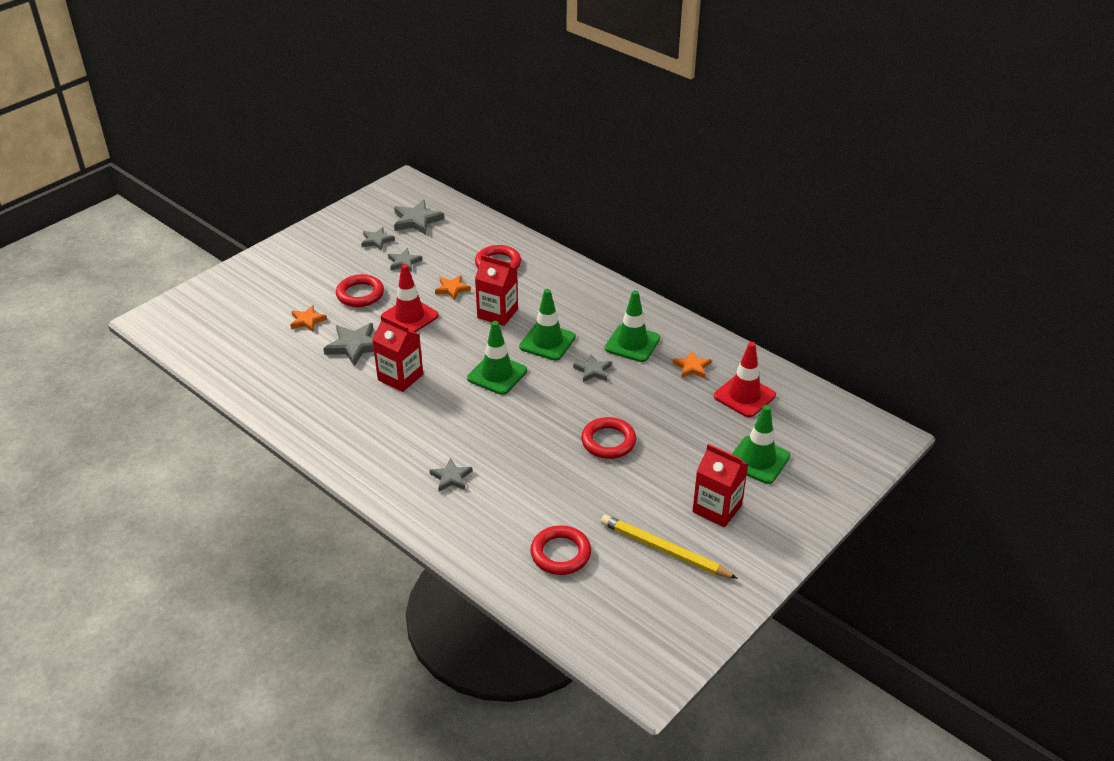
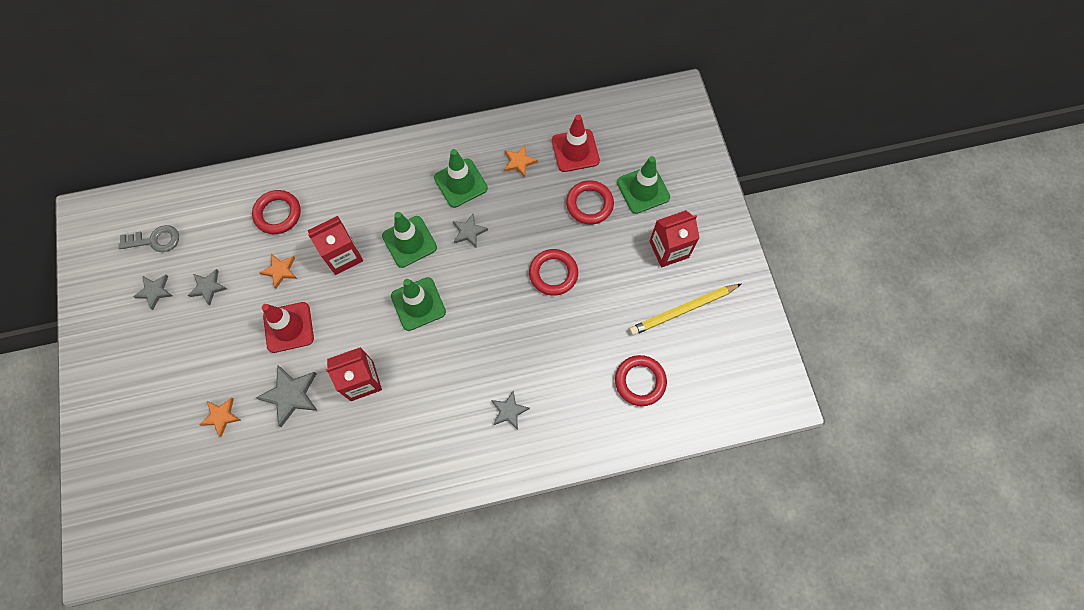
camera: 55 degrees left, 30 degrees up
(360, 294) = (222, 350): red ring -> red ring (589, 204)
(416, 220) = (155, 240): grey star -> grey key

